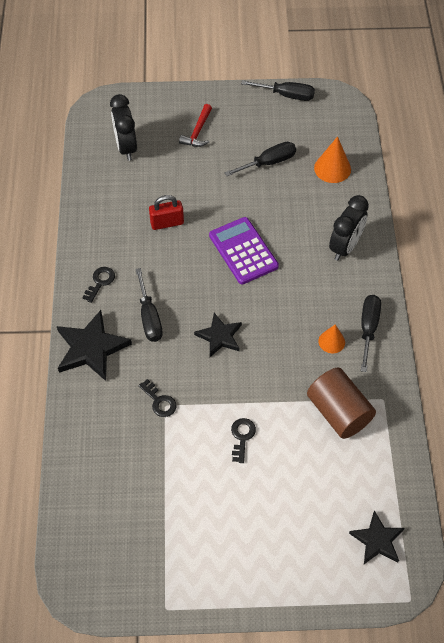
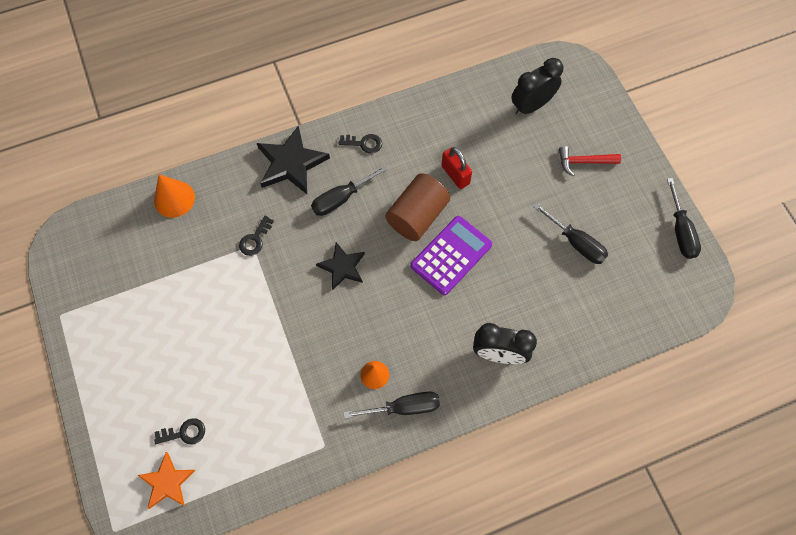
camera: 70 degrees right, 10 degrees up
(242, 437) = (240, 323): black key -> black key (184, 433)
(332, 168) = (600, 310): orange cone -> orange cone (174, 199)
(338, 412) = (295, 405): brown cylinder -> brown cylinder (417, 216)
(377, 540) = (167, 482): black star -> orange star

